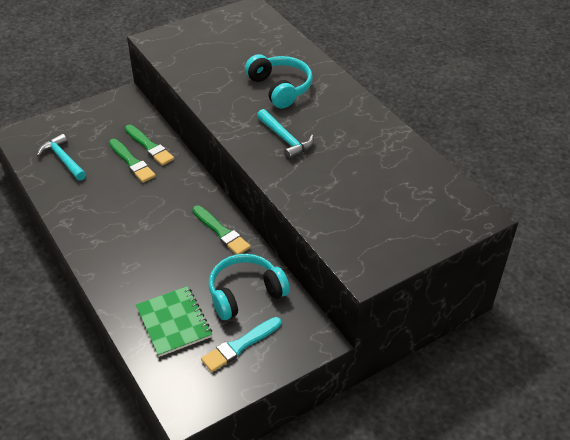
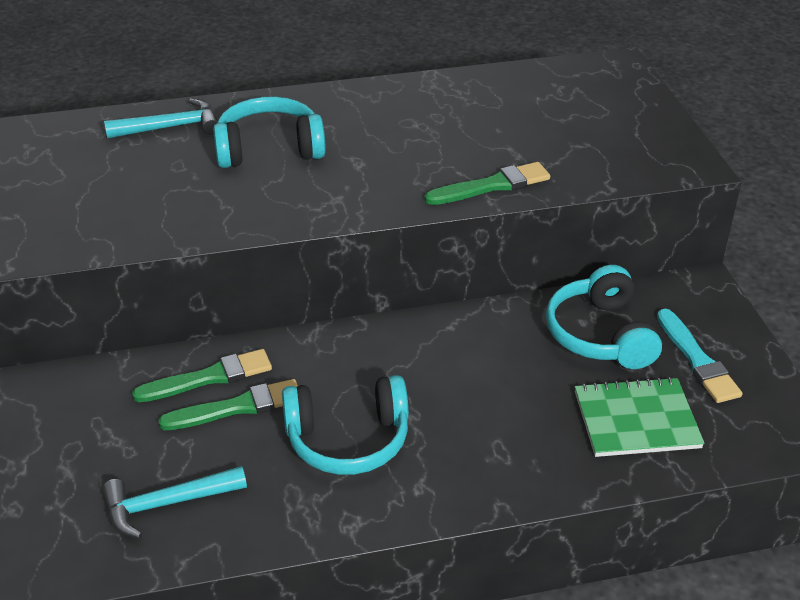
camera: 70 degrees left, 5 degrees down
(121, 206) = (348, 439): none -> turquoise headphones
(221, 232) = (464, 333): green brush -> green brush (491, 186)
(285, 139) = (396, 169): turquoise hammer -> turquoise hammer (170, 127)

